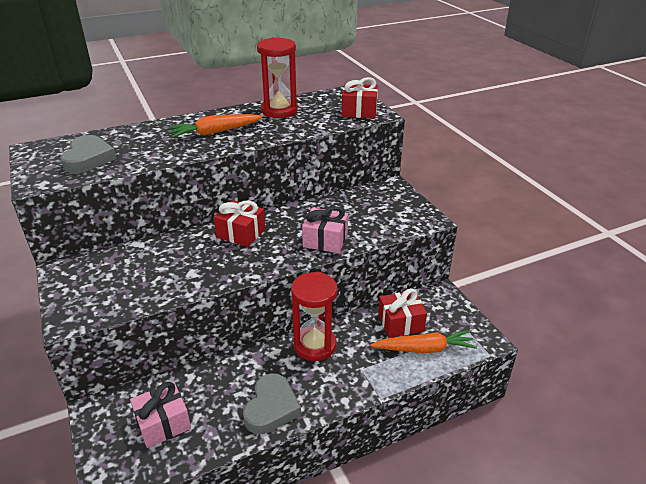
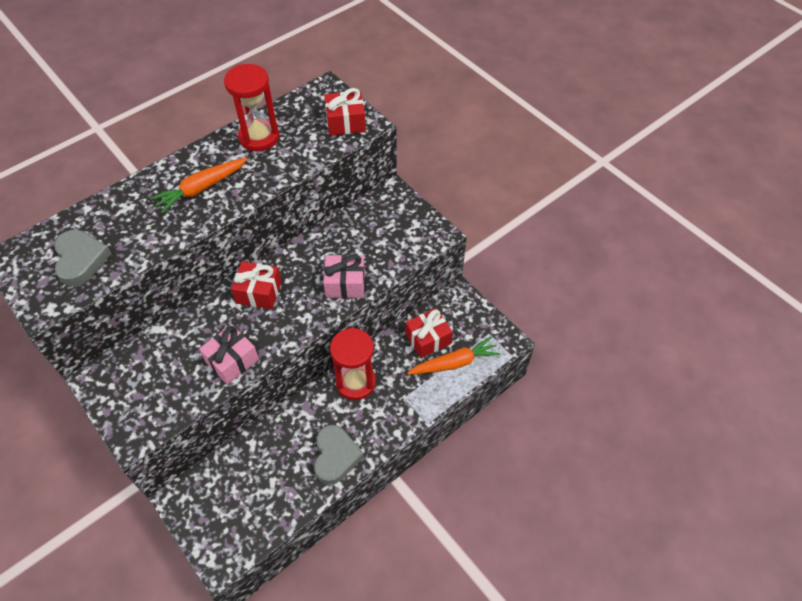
camera: 15 degrees left, 20 degrees up
(163, 423) = (245, 495): pink gift -> pink gift (232, 360)

